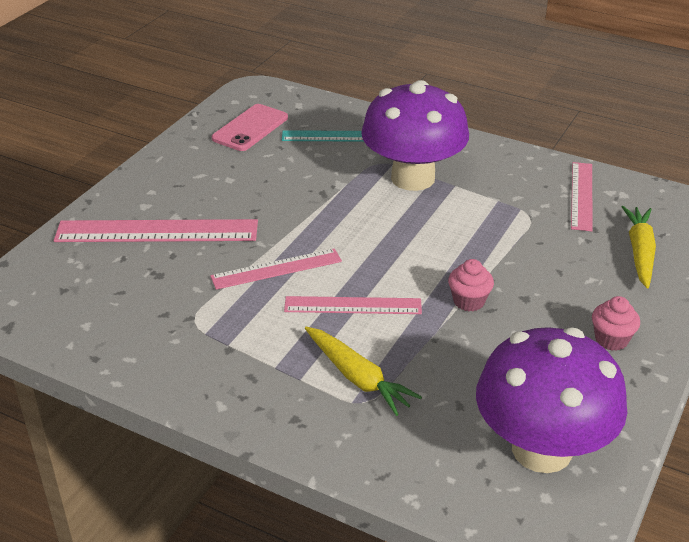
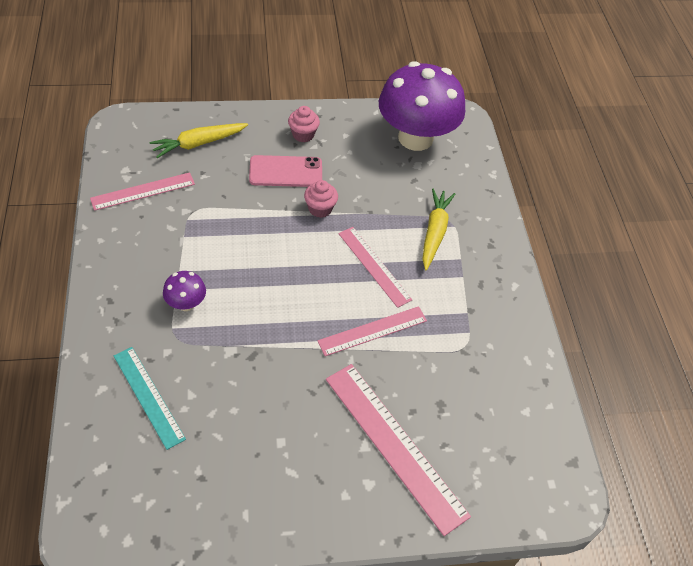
camera: 130 degrees left, 15 degrees up
(250, 128) = (178, 484): pink phone -> pink phone (286, 172)
(276, 269) = (372, 331): pink ruler -> pink ruler turned 60 degrees counterclockwise
(413, 178) = (186, 303): purple mushroom -> purple mushroom, size x0.41

